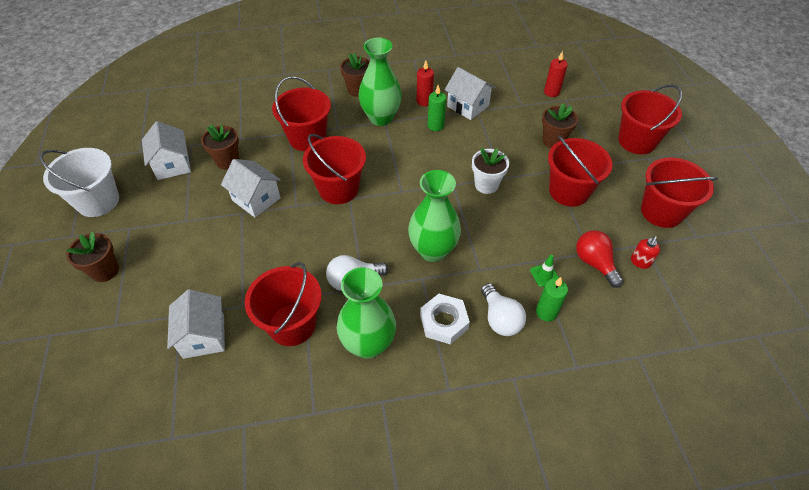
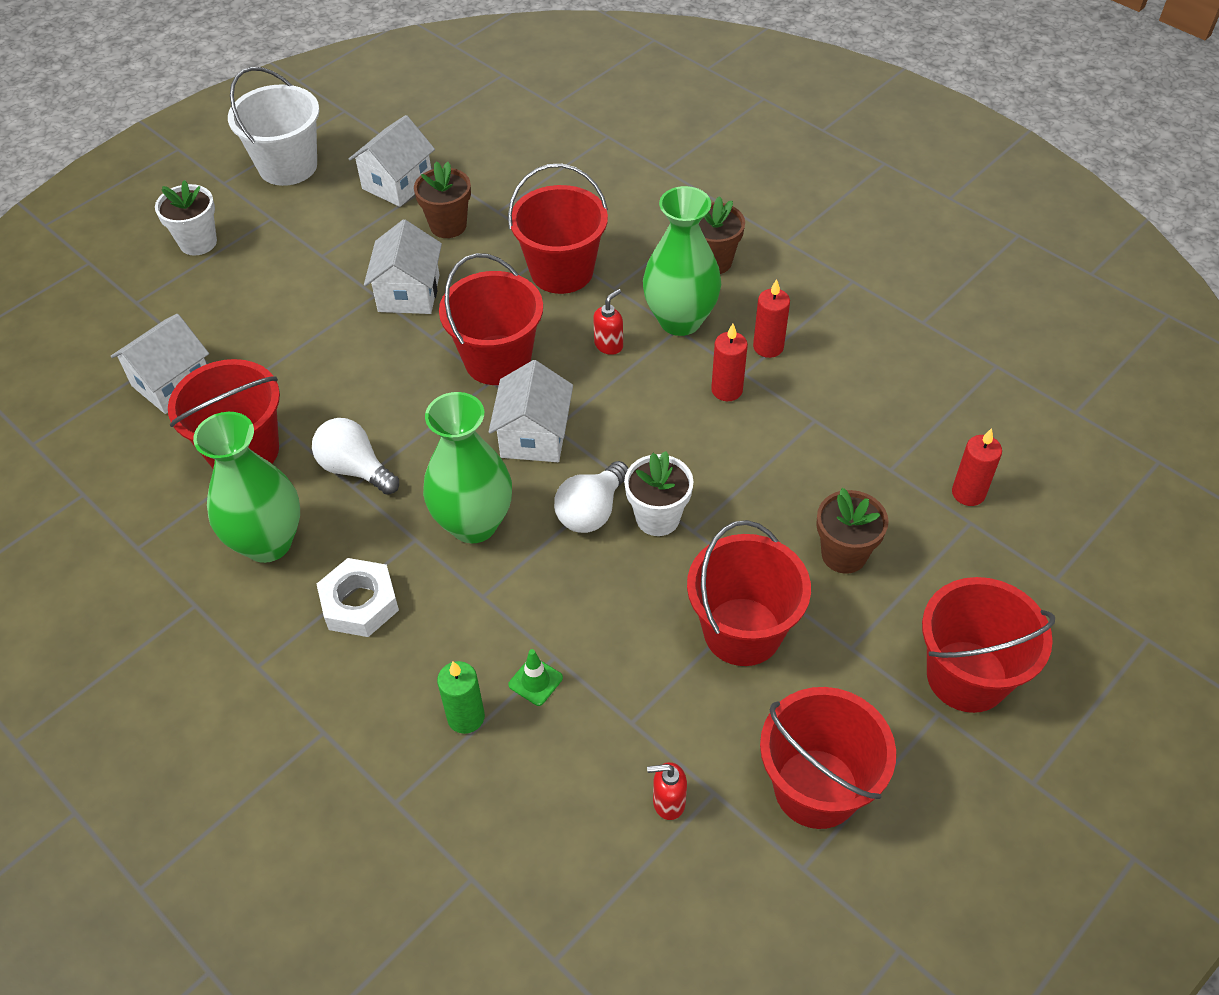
camera: 55 degrees right, 0 degrees up
(105, 271) = (198, 242): brown flower pot -> white flower pot
(371, 147) = (609, 345): none -> red soap dispenser
(435, 126) = (727, 390): green candle -> red candle
(468, 106) = (812, 403): white house -> white house (534, 436)
(500, 318) = (412, 665): white light bulb -> white light bulb (591, 511)
(594, 263) = (613, 738): red light bulb -> none

